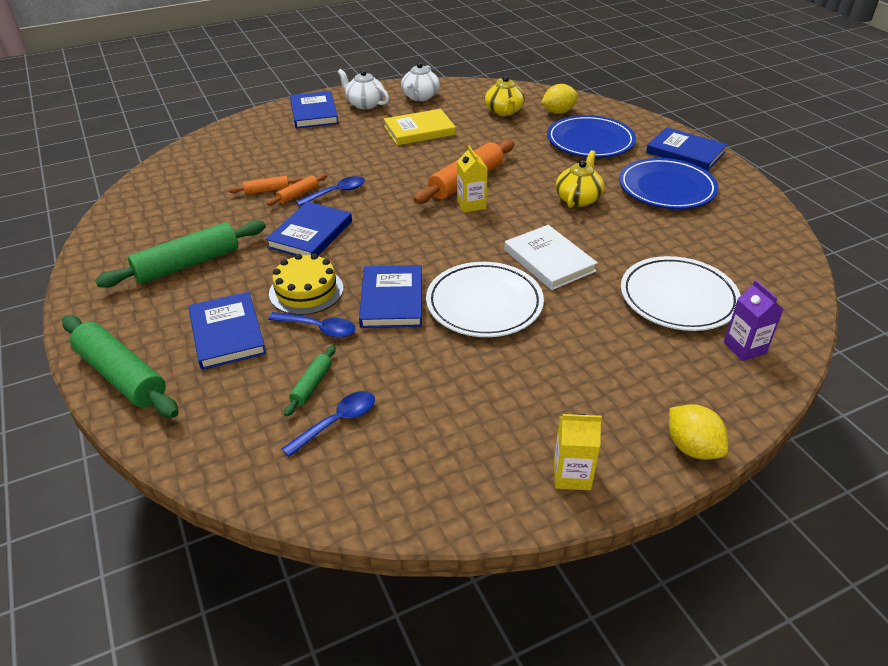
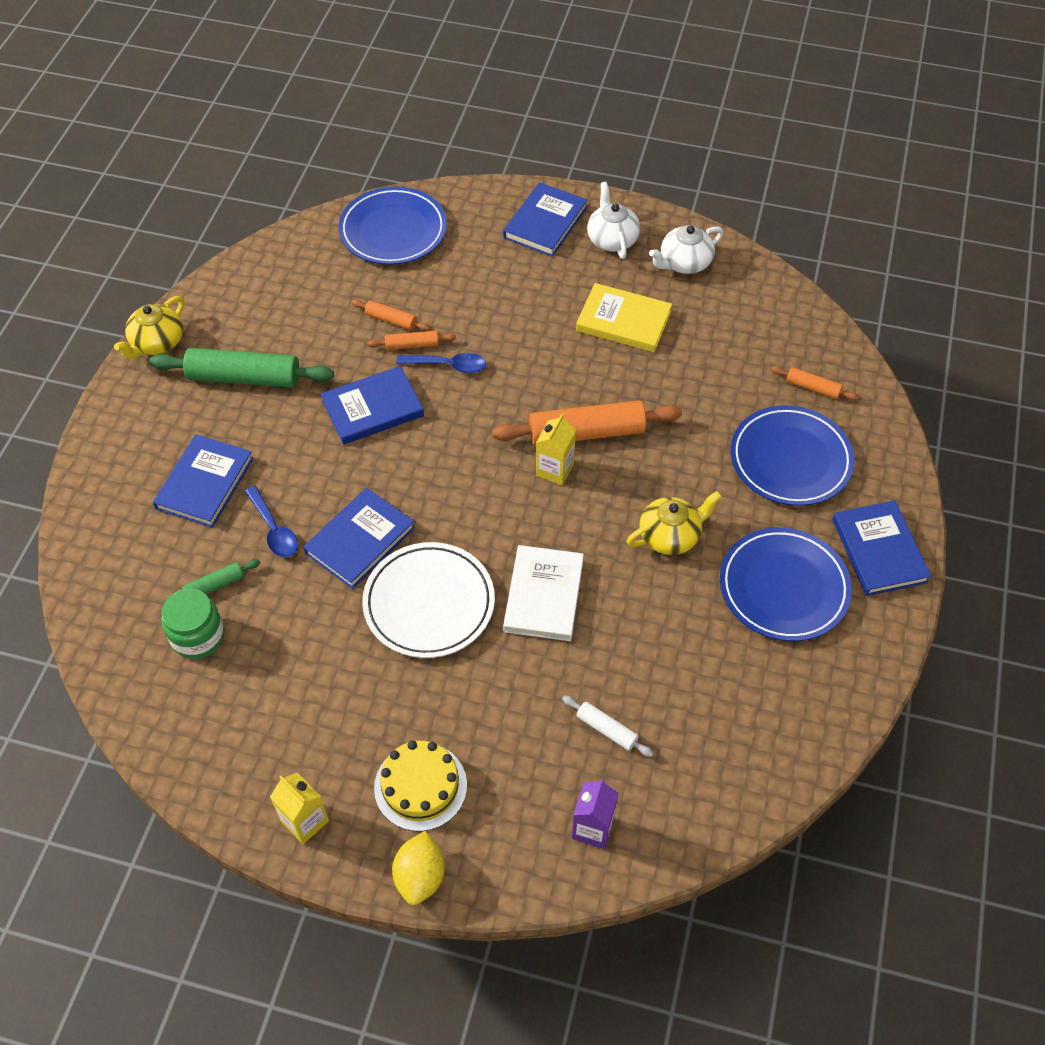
camera: 40 degrees right, 15 degrees up
(122, 375) = (101, 473): green rolling pin -> none
(213, 153) = (393, 230): none -> blue plate
(306, 291) = (304, 478): yellow cake -> yellow cake (420, 786)
(337, 422) = (198, 636): blue spoon -> green jar
(504, 111) = (751, 347): yellow teapot -> yellow teapot (157, 343)
(558, 112) = (812, 388): yellow lemon -> orange rolling pin
(678, 298) = (606, 729): white plate -> white rolling pin

